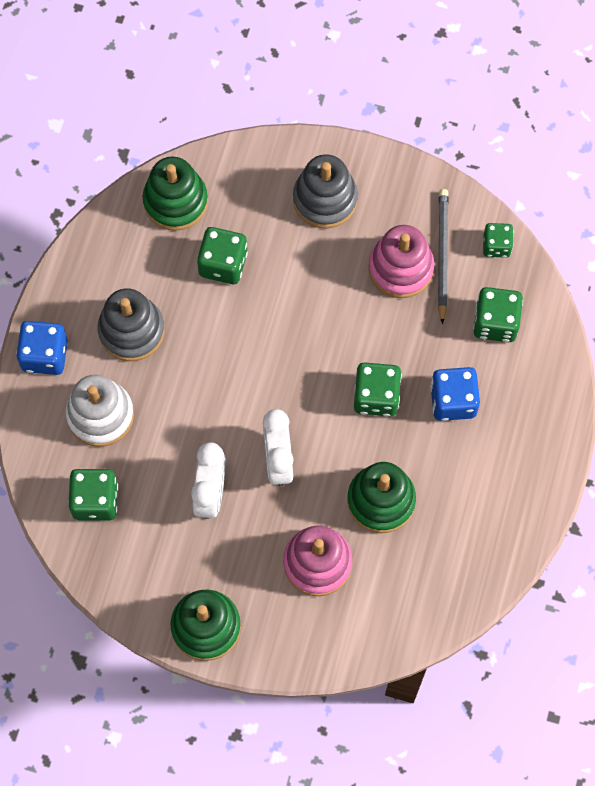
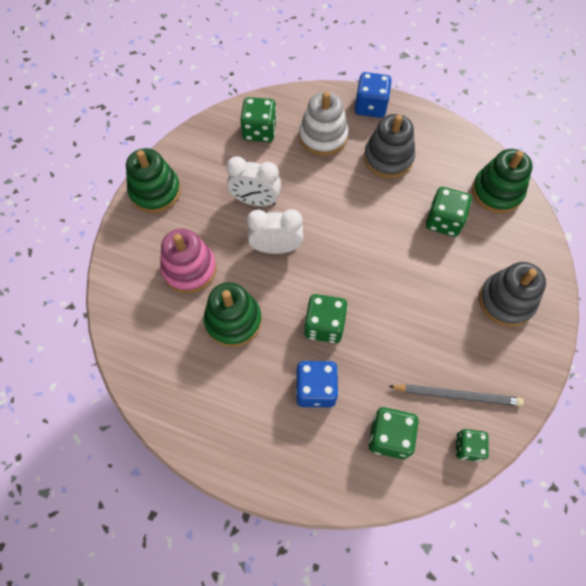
camera: 95 degrees right, 5 degrees down
(400, 268) = (442, 357): pink stacking toy -> none

